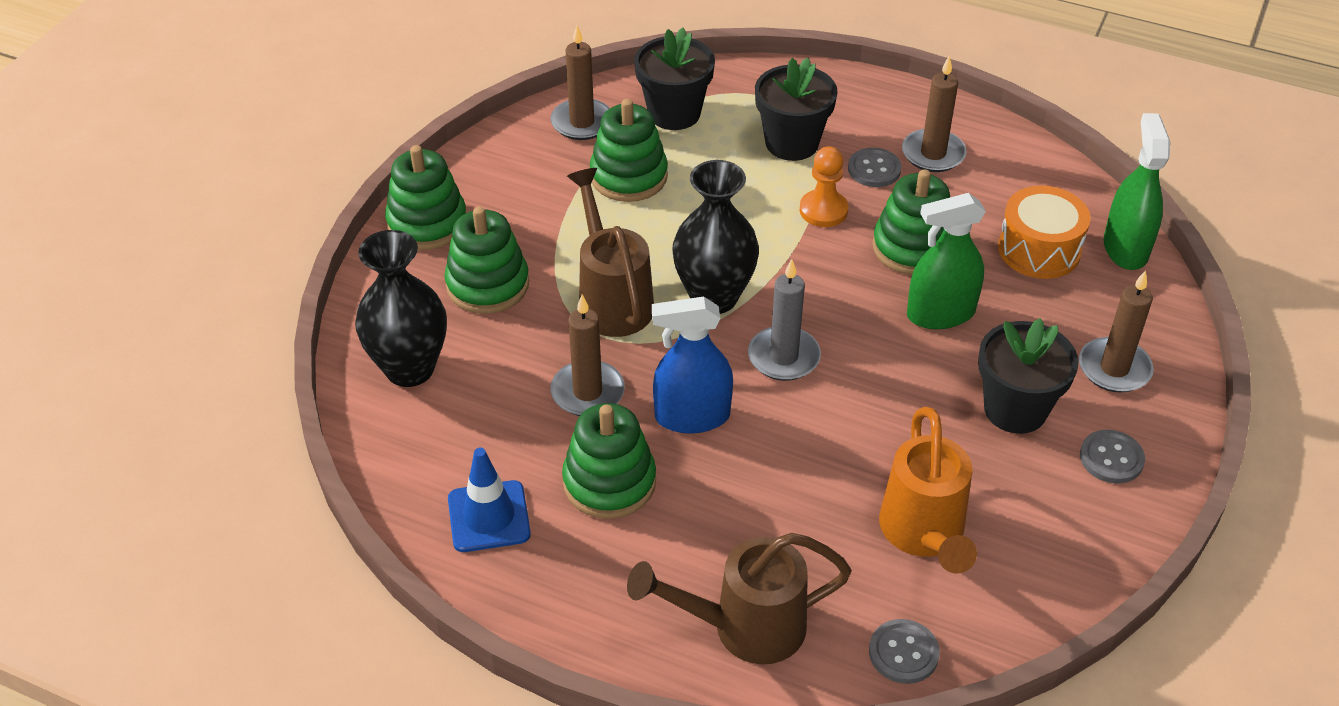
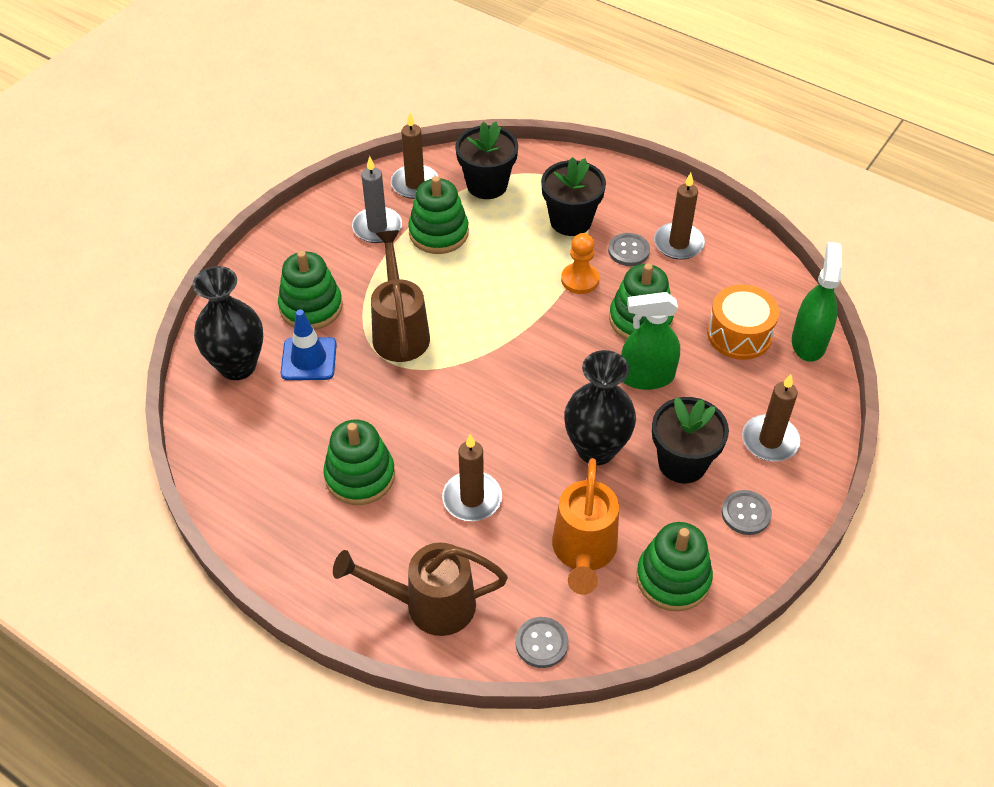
camera: 10 degrees right, 5 degrees up
(427, 223) = (279, 252): green stacking toy -> green stacking toy (673, 578)
(489, 517) = (265, 490): blue traffic cone -> blue traffic cone (309, 359)
(587, 392) = (362, 402): brown candle -> brown candle (472, 499)
(692, 416) = (435, 433): blue spray bottle -> none
(714, 297) = (477, 340): black vase -> black vase (596, 449)
(783, 357) = (516, 395): grey candle -> grey candle (377, 227)

